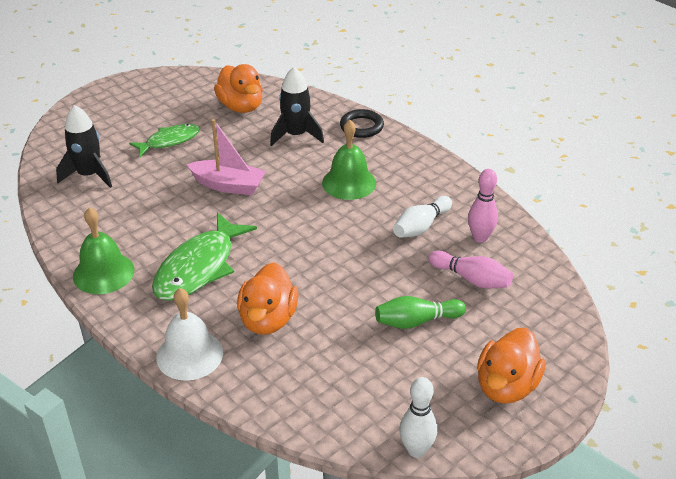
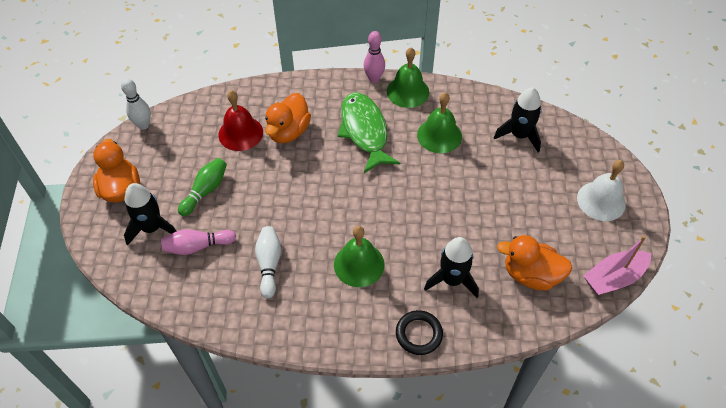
camera: 135 degrees right, 15 degrees up
(146, 219) = (439, 135): none -> green bell
(169, 141) = (521, 199): green fish -> none
(189, 355) = (303, 88): white bell -> white bell (601, 201)
(228, 185) = (430, 196): pink boat -> pink boat (613, 278)
(268, 320) = (288, 132): orange duck -> orange duck turned 120 degrees counterclockwise
(317, 354) = (240, 133): none -> red bell
(480, 237) = (220, 287): pink bowling pin -> pink bowling pin (374, 78)
(503, 323) = (152, 228): none -> black rocket

